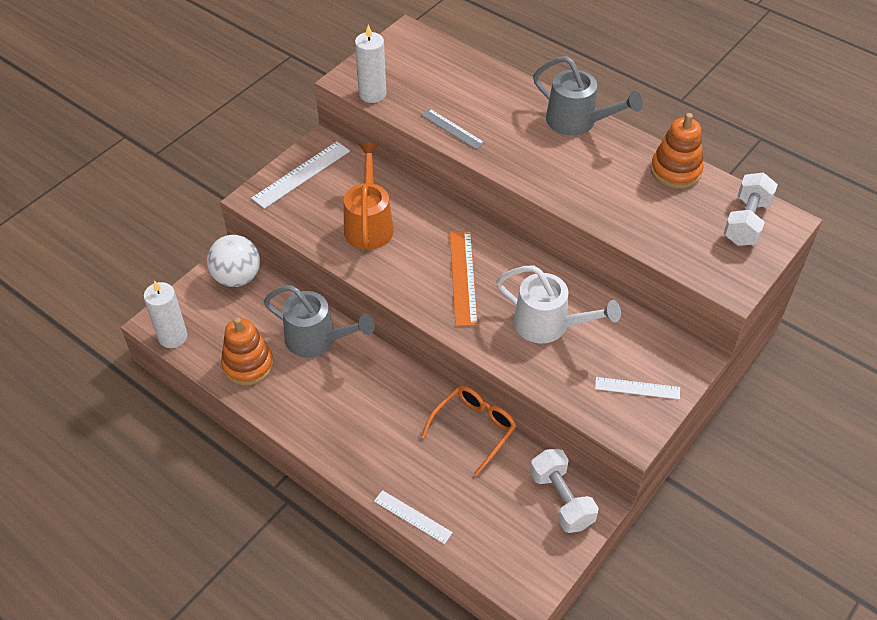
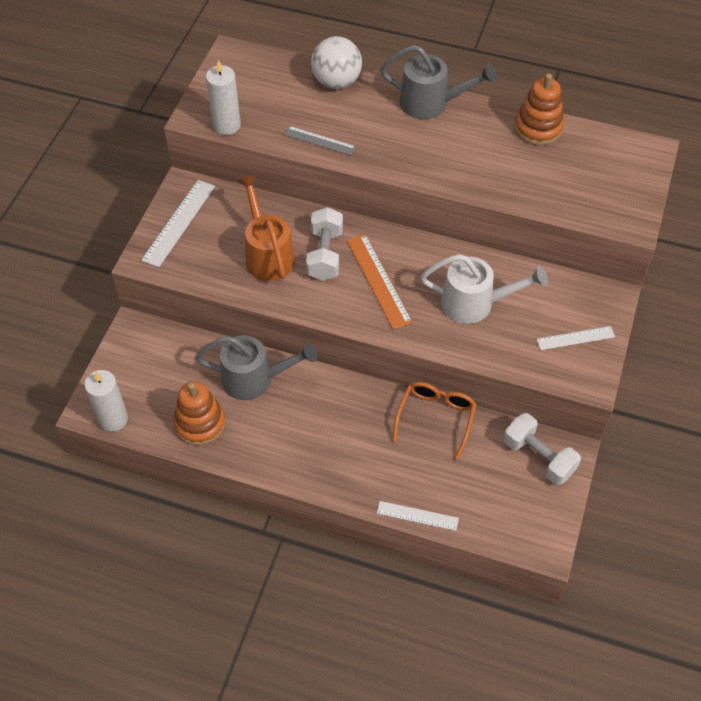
camera: 20 degrees left, 5 degrees up
(237, 277) = (148, 341): white ball -> white ball (336, 82)
(746, 222) = (618, 160): white dumbbell -> white dumbbell (325, 254)

